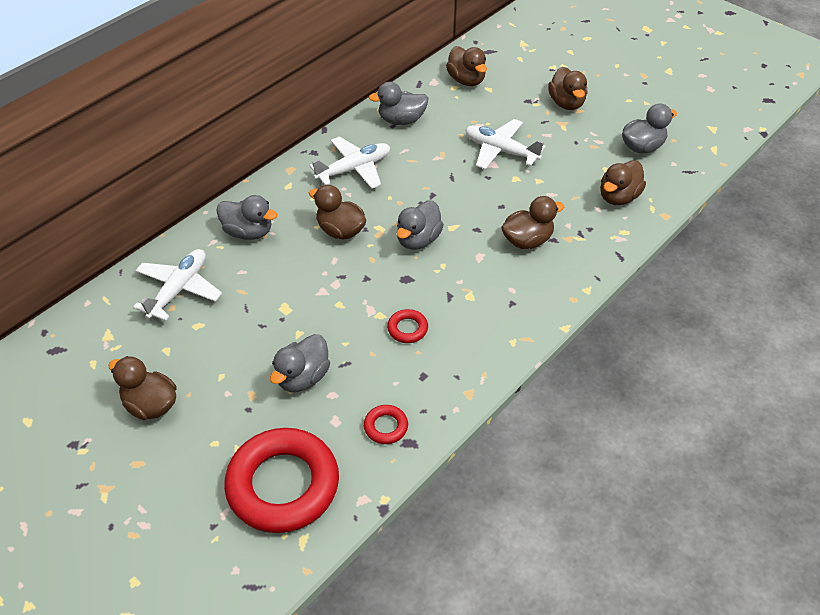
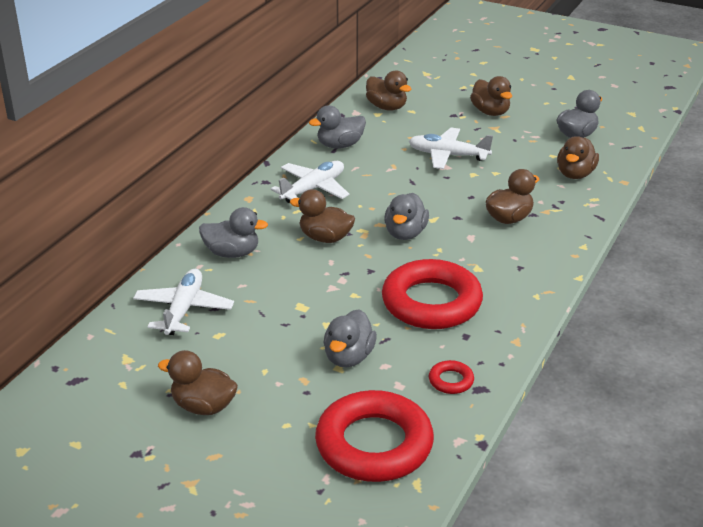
camera: 15 degrees left, 15 degrees down
(407, 329) = (431, 302): red ring -> red ring, size x2.42

